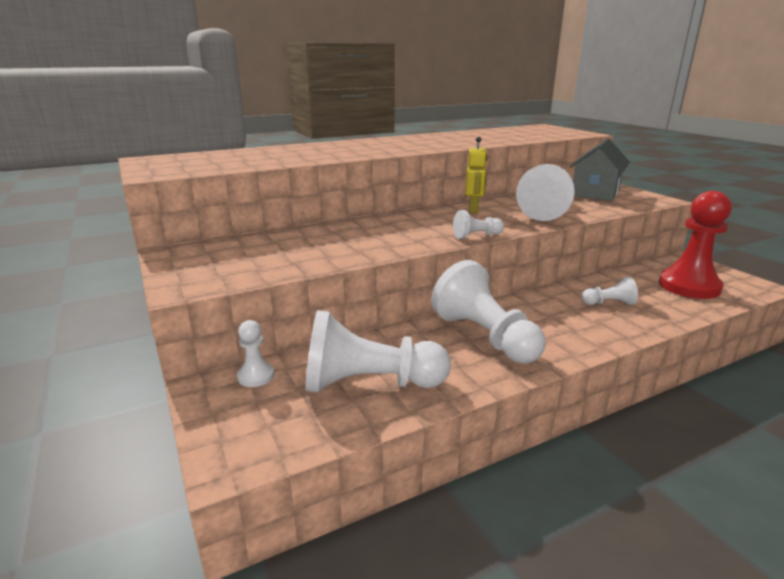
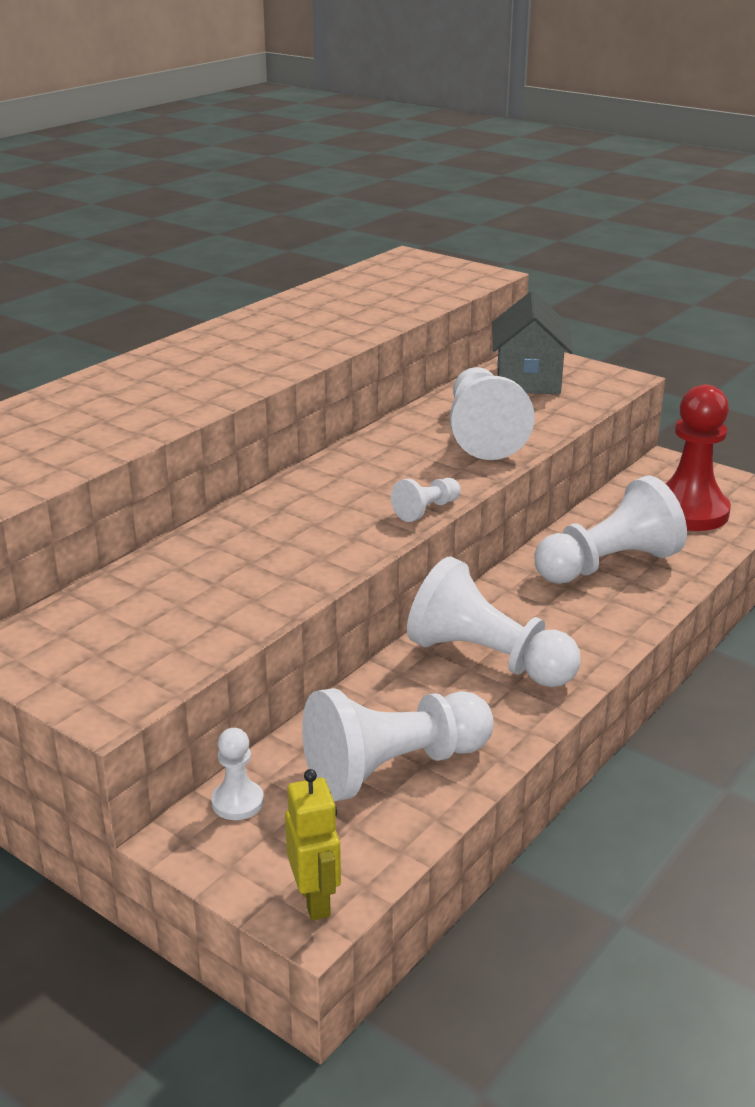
camera: 25 degrees left, 5 degrees up
(473, 210) = (383, 453): yellow robot -> yellow robot (315, 900)
(609, 303) = (608, 565): white pawn -> white pawn, size x2.12

